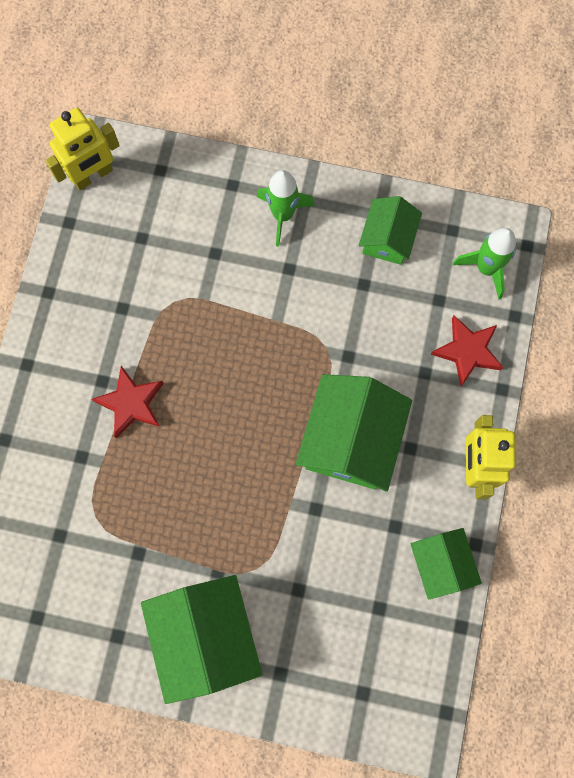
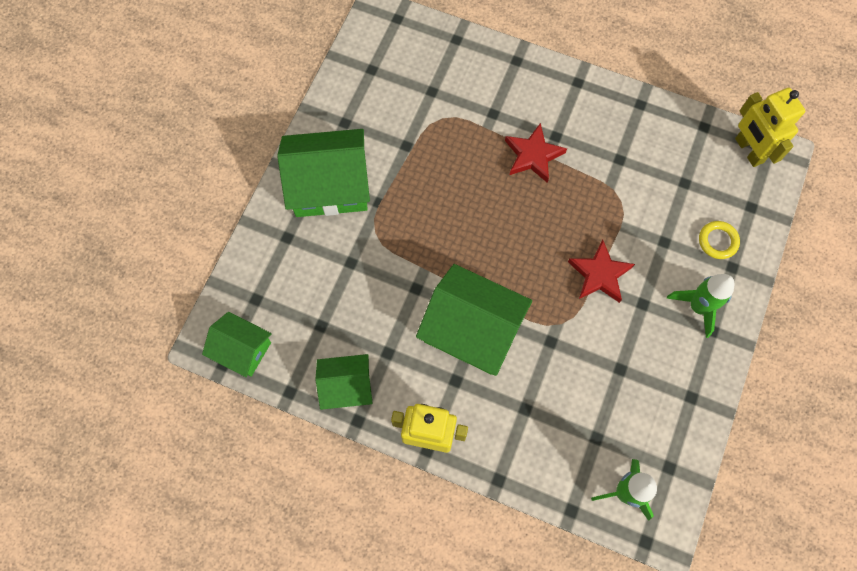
camera: 100 degrees right, 5 degrees down
(205, 200) = (717, 241): none -> yellow ring
(387, 238) = (665, 401): green house -> green house (242, 349)
(467, 351) = (541, 454): red star -> red star (599, 274)

